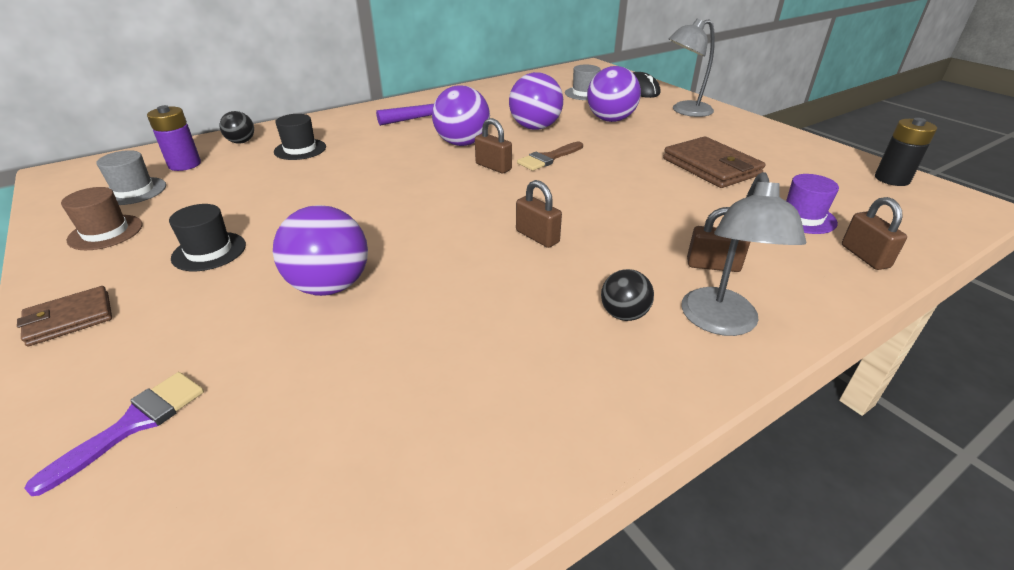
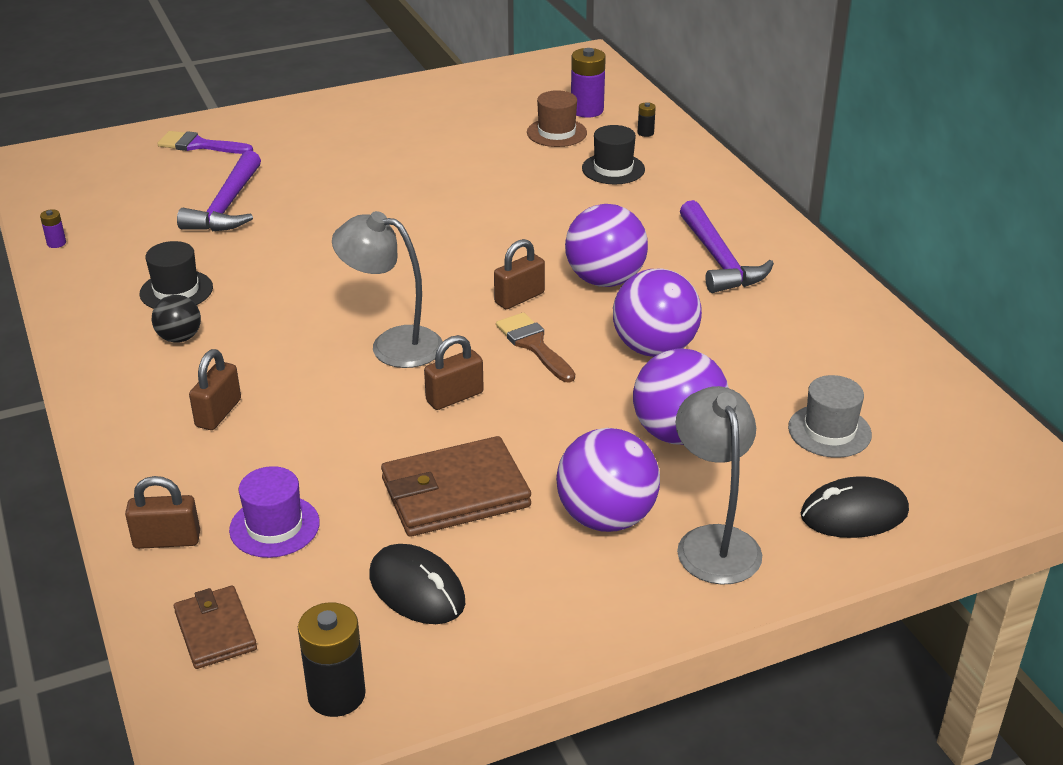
camera: 100 degrees right, 0 degrees up
(70, 319) = (323, 107): brown wallet -> brown wallet (215, 631)
(105, 232) = (449, 97): brown hat -> brown hat (556, 133)
(134, 191) = (529, 96): grey hat -> none
(134, 424) = (199, 145): purple brush -> purple brush turned 150 degrees clockwise
(209, 251) = (393, 144): black hat -> black hat (176, 291)
(241, 142) = (645, 133): black ball -> black battery
(330, 286) = (308, 199): purple ball -> purple ball (606, 517)
(340, 346) = (227, 206): none -> purple hammer
(450, 514) = (56, 243): none -> purple battery
(537, 237) = (333, 309): brown padlock -> brown padlock (454, 397)
(721, 323) = (133, 389): grey lamp -> grey lamp (393, 344)
(796, 168) = (417, 589): none -> black mouse

